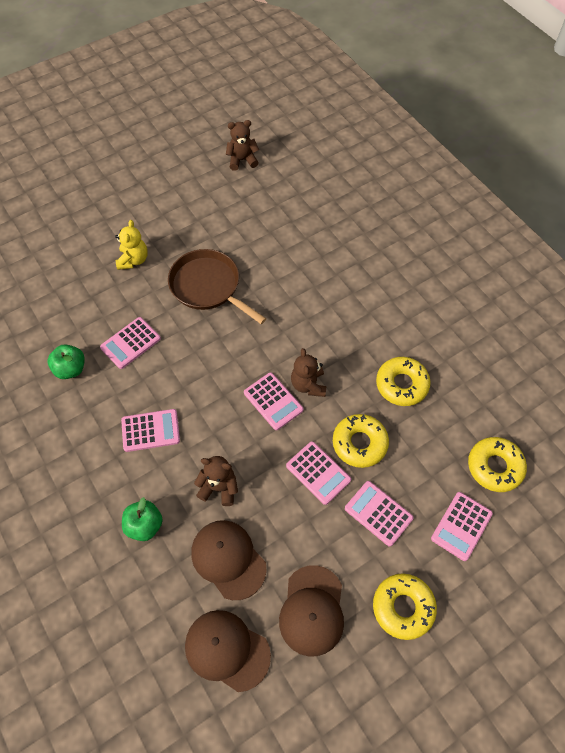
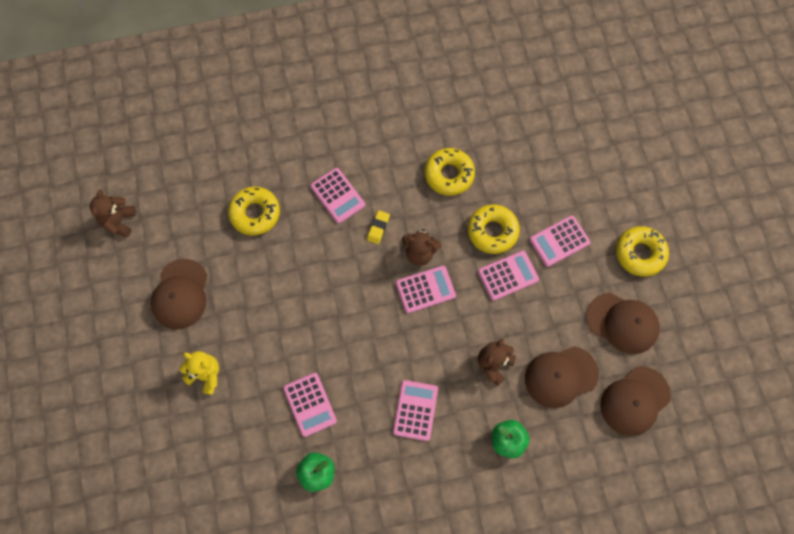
camera: 70 degrees left, 10 degrees up
(196, 220) = (180, 294): none -> brown cap
(208, 286) = (272, 308): brown pan -> none
(318, 342) = (378, 228): none -> yellow eraser
(461, 526) = (589, 183): pink calculator -> pink calculator (337, 196)
(494, 467) = (549, 136): yellow donut -> yellow donut (255, 213)

